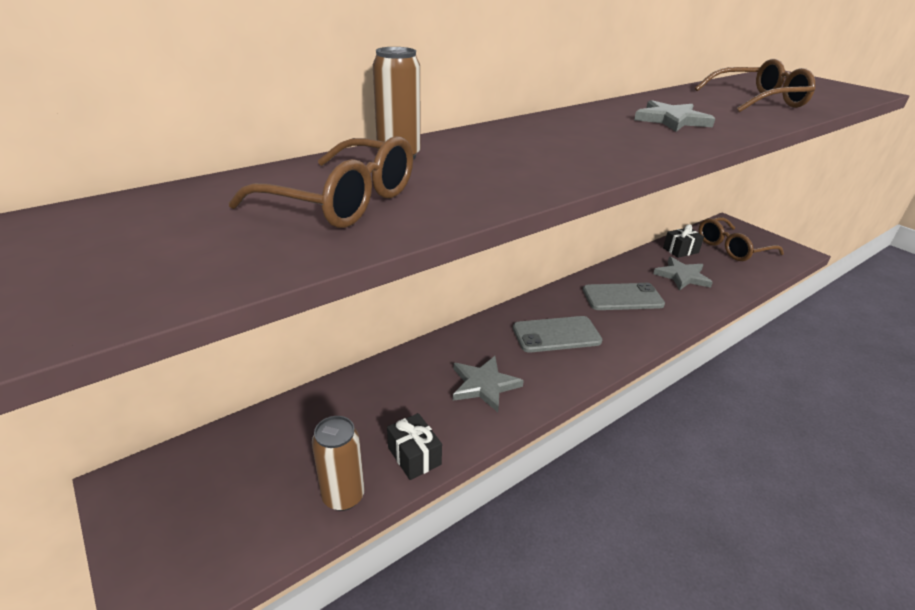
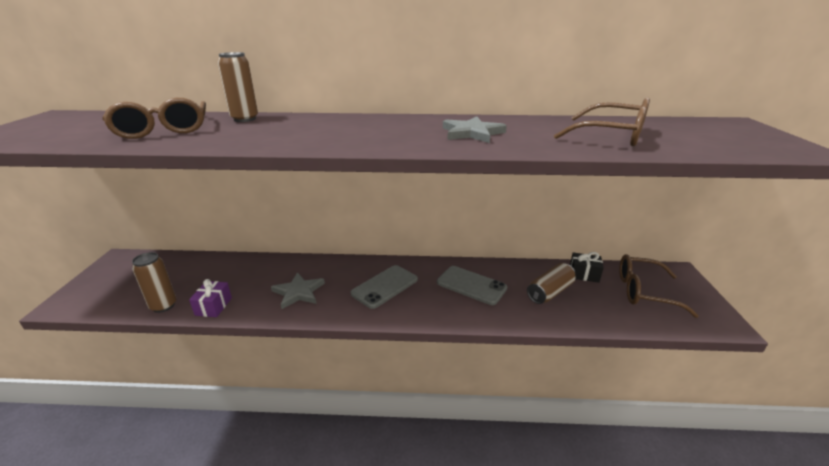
camera: 40 degrees right, 5 degrees down
(414, 456) = (213, 306): black gift -> purple gift
(556, 334) = (384, 286): grey phone -> grey phone turned 75 degrees counterclockwise
(682, 276) = (550, 292): grey star -> brown can

